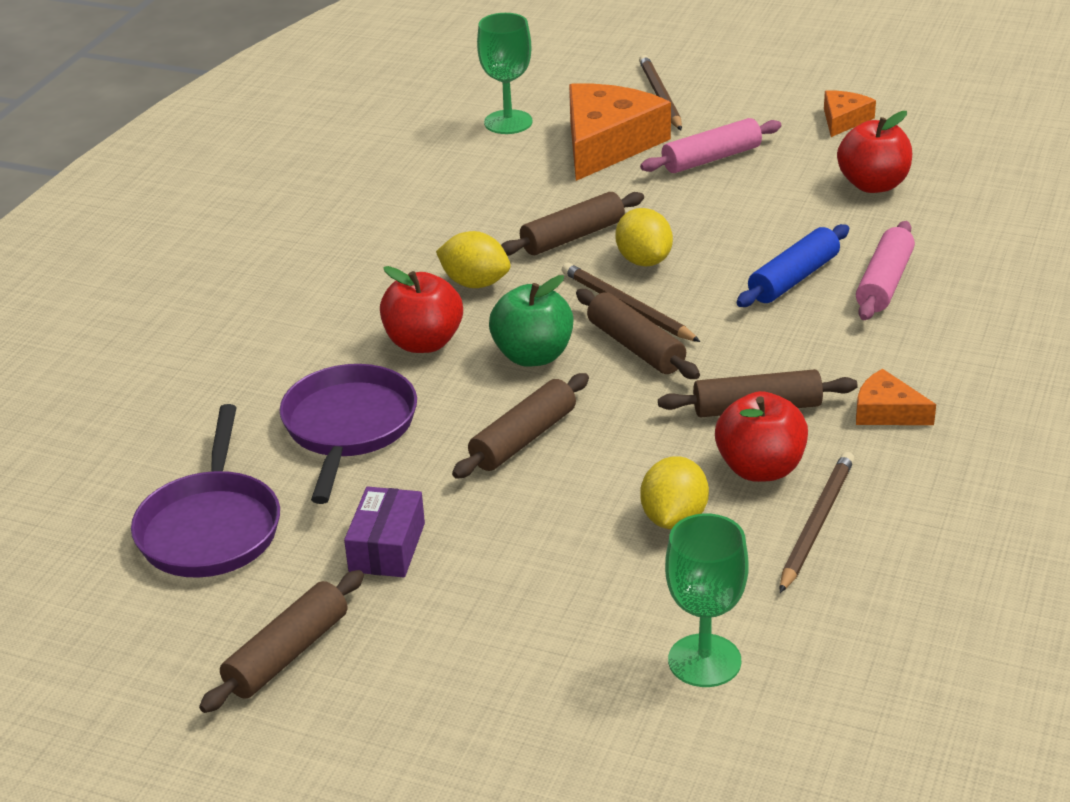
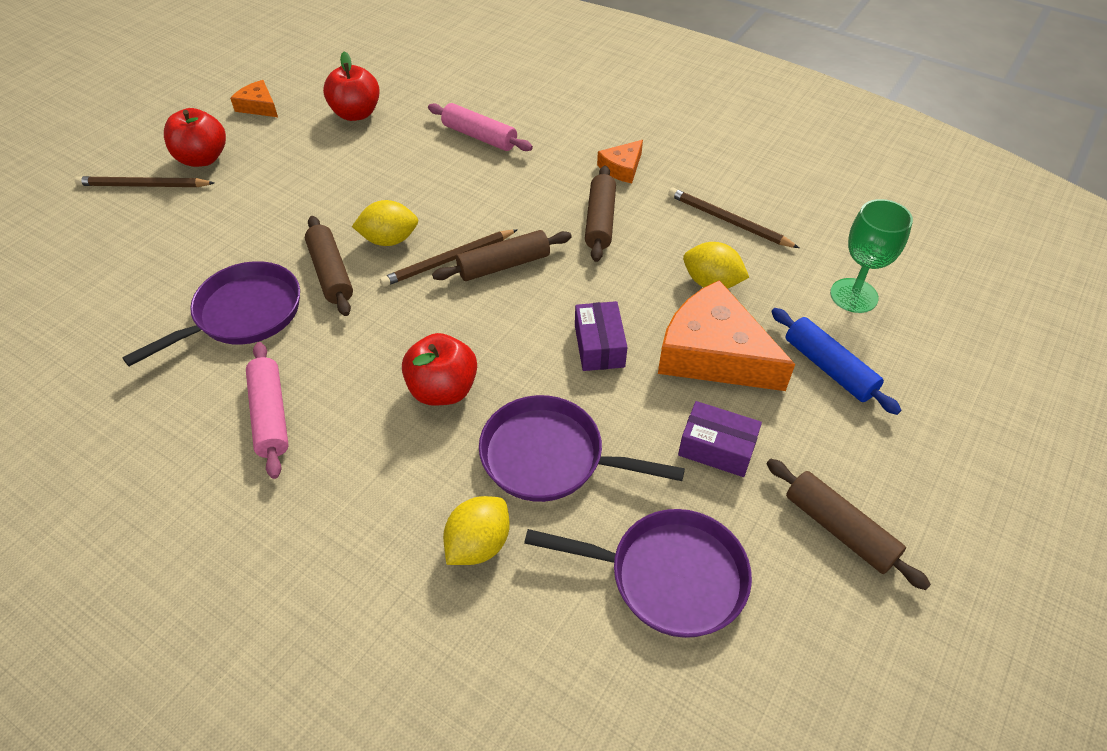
camera: 80 degrees left, 15 degrees up
(475, 283) = (368, 344): yellow lemon -> yellow lemon (478, 544)
(491, 202) = (242, 315): none -> purple pan
(508, 122) = (109, 283): green goblet -> none
(523, 439) = (599, 346): brown rolling pin -> purple box
(533, 356) = (491, 323): green apple -> none
(607, 144) = (198, 228): orange cheese -> orange cheese (713, 353)
(711, 158) = (265, 178): pink rolling pin -> pink rolling pin (270, 415)
(760, 469) = (666, 233): red apple -> red apple (203, 159)
(793, 278) = (454, 173): blue rolling pin -> blue rolling pin (829, 368)

